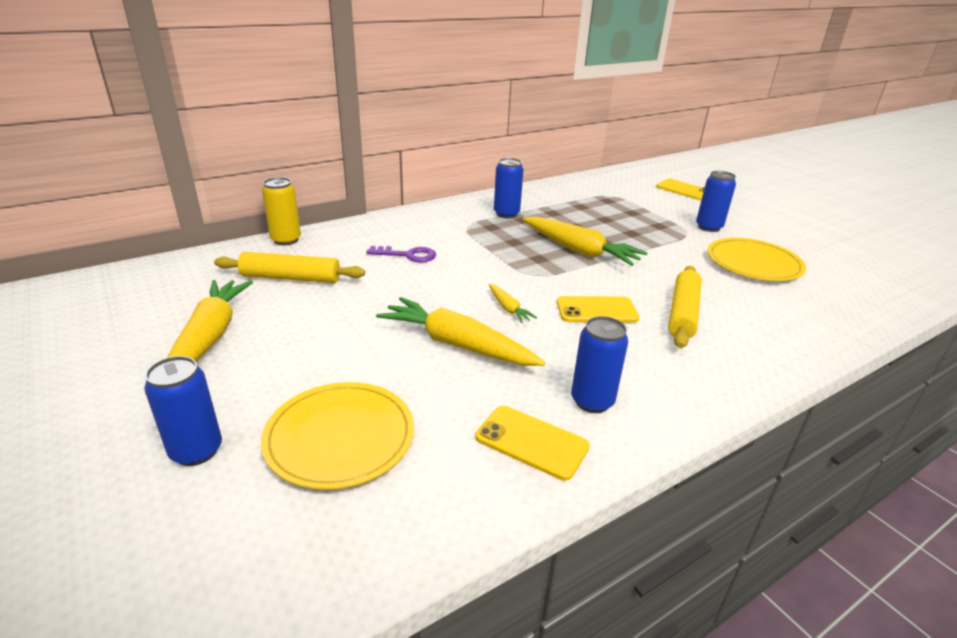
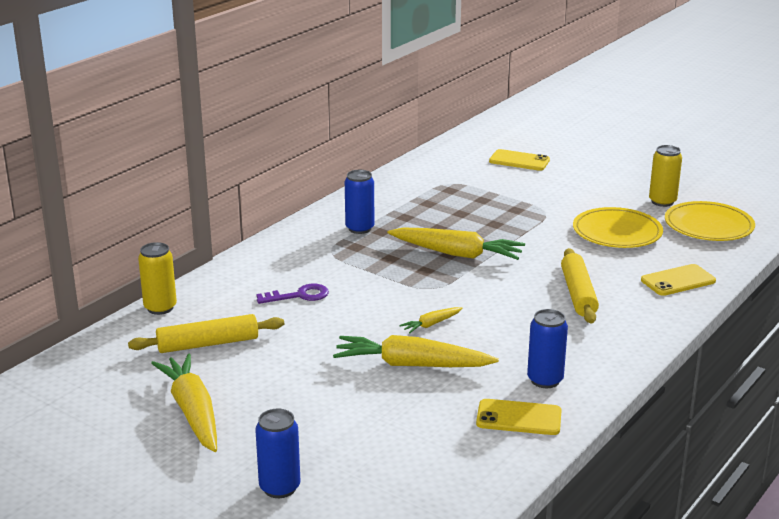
camera: 20 degrees left, 5 degrees down
(340, 437) = (378, 451): yellow plate -> yellow plate (708, 226)
(508, 308) = (431, 324): yellow carrot -> yellow carrot turned 105 degrees clockwise
(596, 310) = (507, 308): yellow phone -> yellow phone (678, 281)
(708, 227) = (562, 201): blue can -> none
(814, 246) = (662, 202): none -> yellow can

